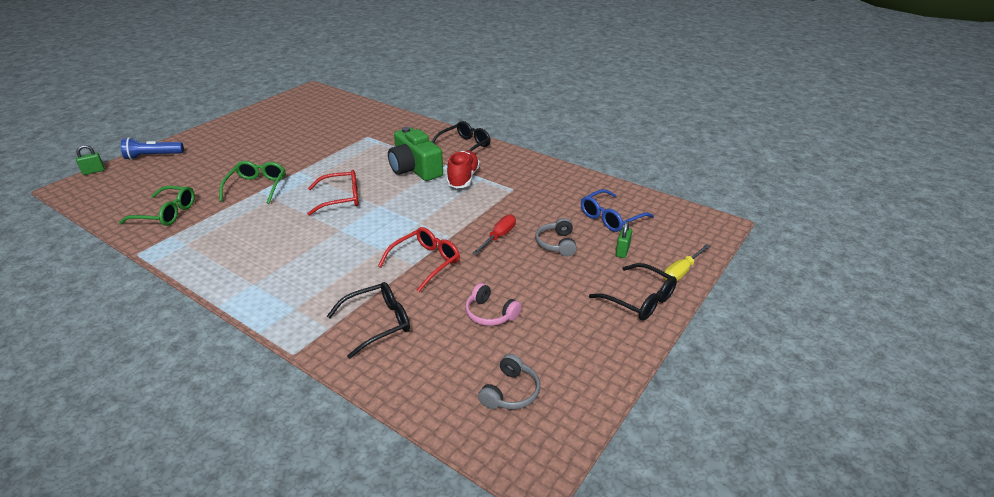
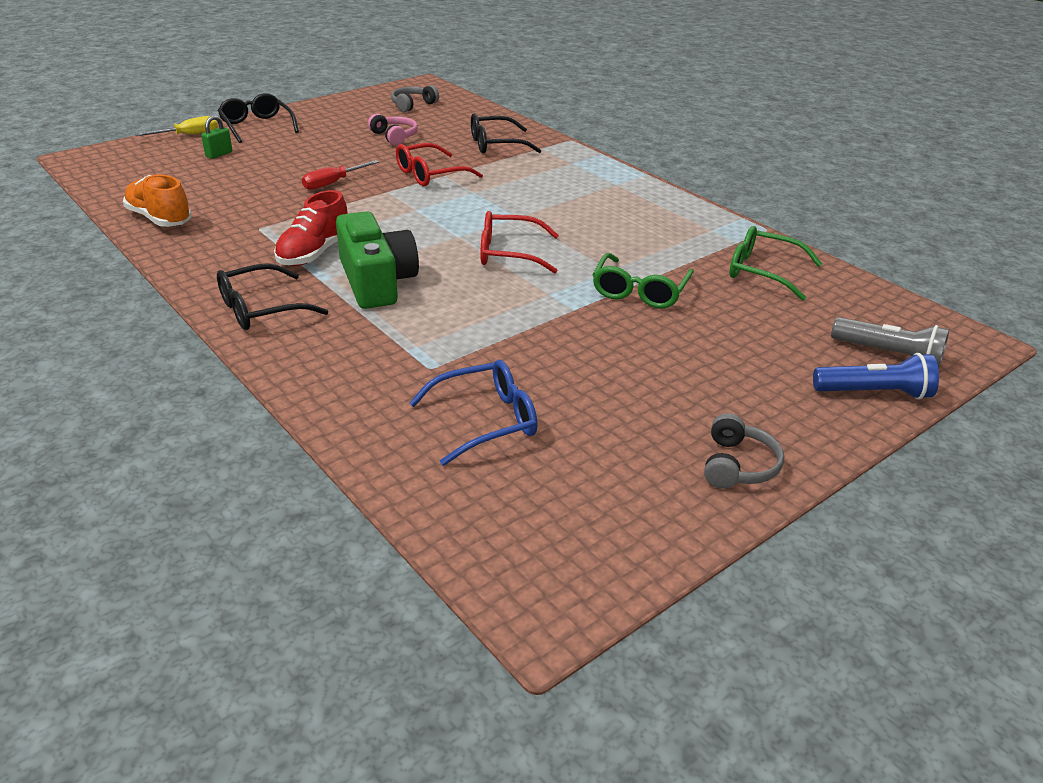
camera: 165 degrees left, 0 degrees up
(93, 171) = (964, 373): green padlock -> none
(127, 174) = (888, 354): none -> grey flashlight
(557, 244) = (277, 169): grey headphones -> grey headphones (737, 465)
(581, 184) = (160, 219): none -> orange shoe
(611, 218) = (183, 180): blue glasses -> blue glasses (486, 421)

